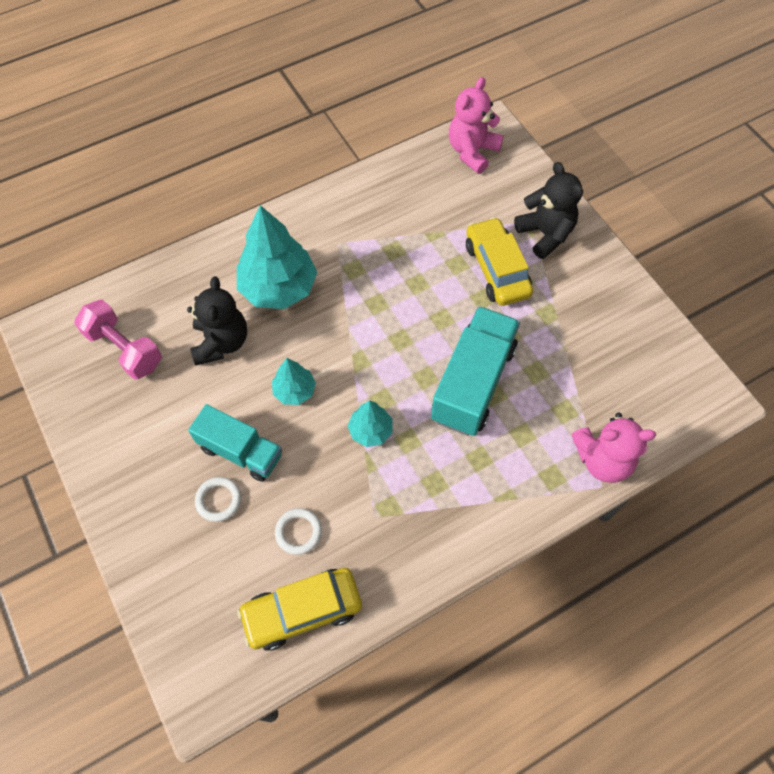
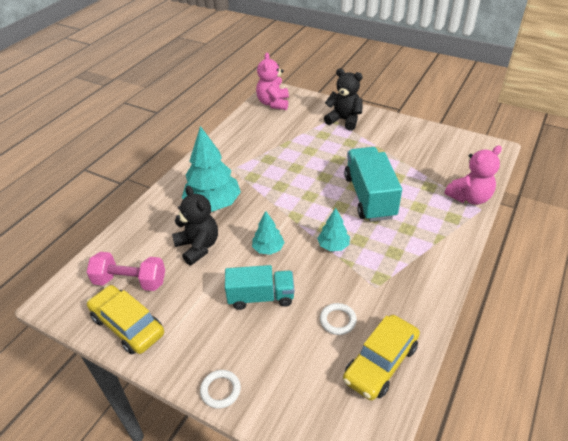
camera: 30 degrees left, 20 degrees down
(219, 500) = (269, 331): white ring -> white ring (220, 390)
(497, 269) = (333, 144): yellow car -> yellow car (128, 325)

